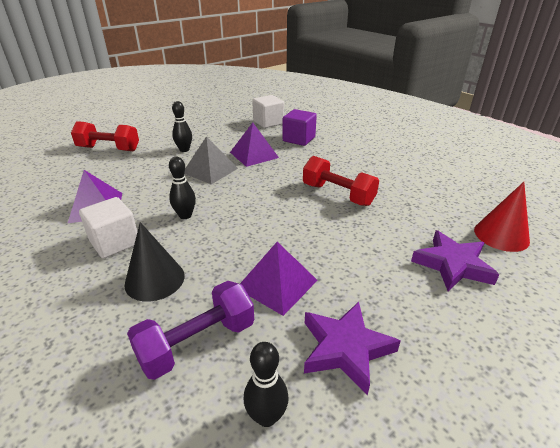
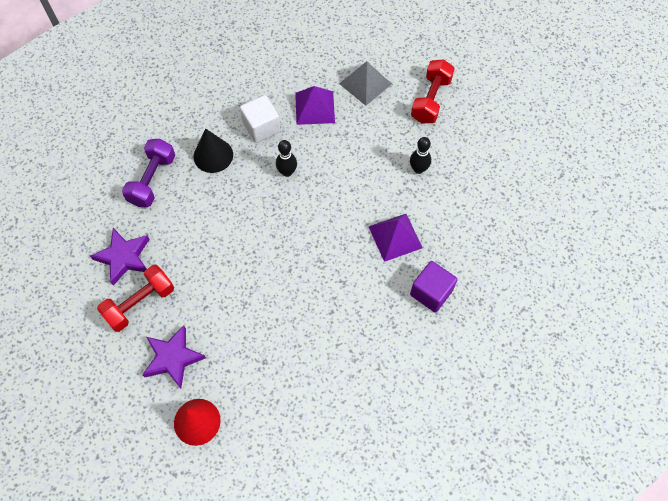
camera: 100 degrees right, 30 degrees up
(197, 343) = (152, 180): purple dumbbell -> purple dumbbell turned 45 degrees clockwise
(210, 170) = (365, 193): grey pyramid -> grey pyramid (365, 83)
(266, 416) = (98, 210): black bowling pin -> none
(268, 122) = (490, 265): white cube -> none
(277, 284) = (188, 229): purple pyramid -> none
(338, 194) = (294, 302): red dumbbell -> red dumbbell (140, 303)

